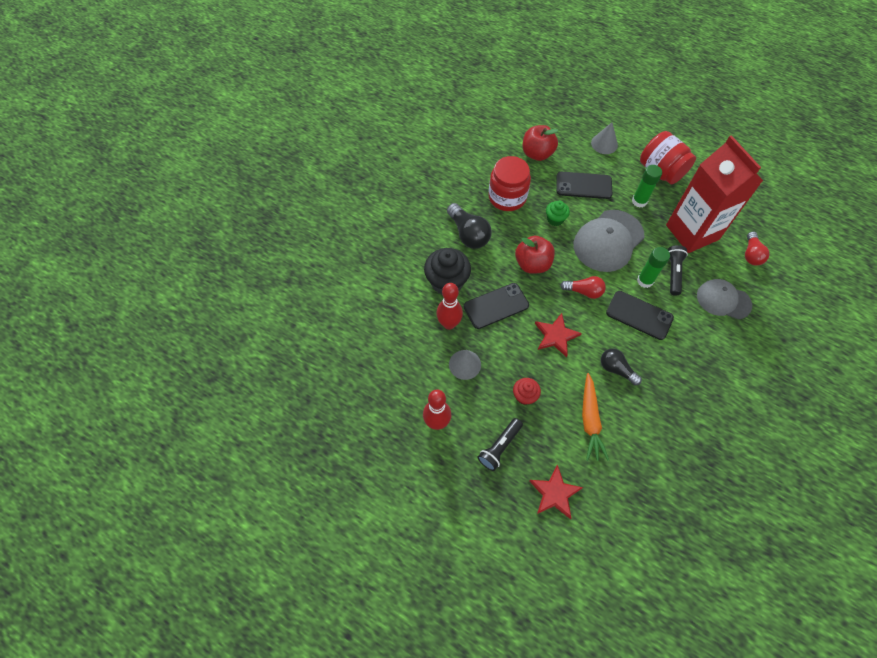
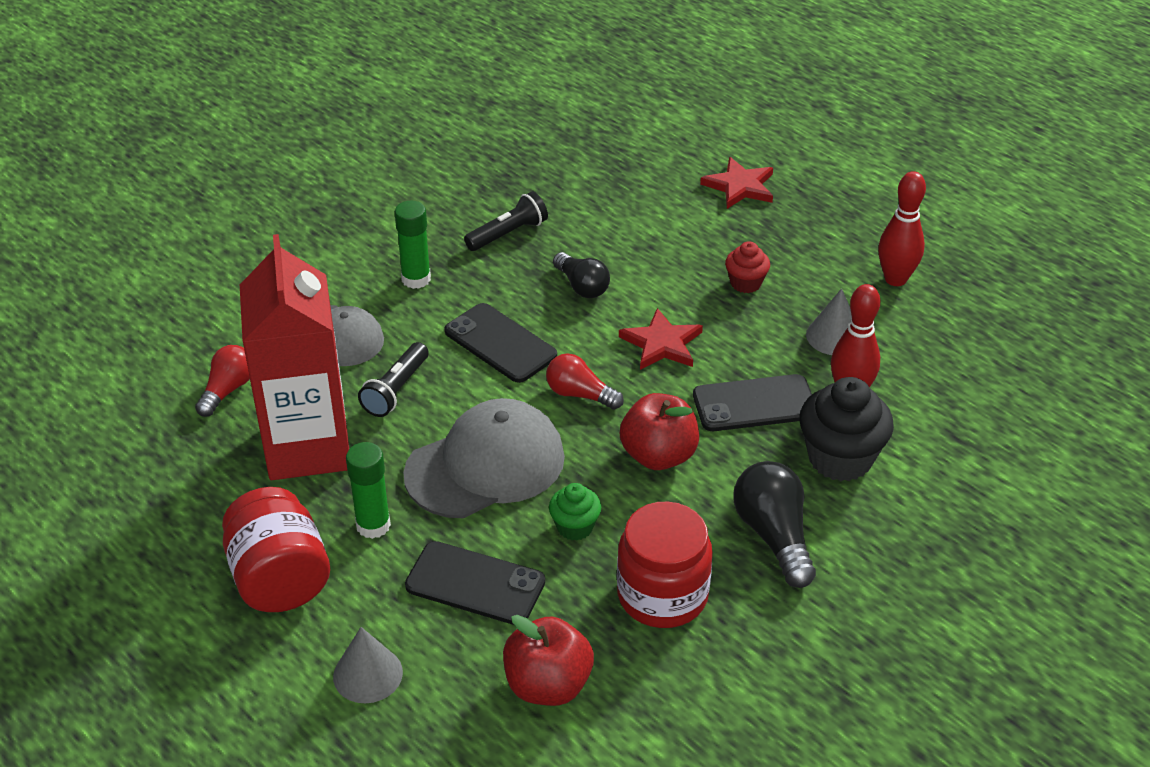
camera: 165 degrees left, 20 degrees down
(499, 447) = (804, 239): black flashlight -> black flashlight (508, 234)
(590, 420) = (655, 241): orange carrot -> none
(645, 281) = (457, 389): green glue stick -> green glue stick (416, 279)

